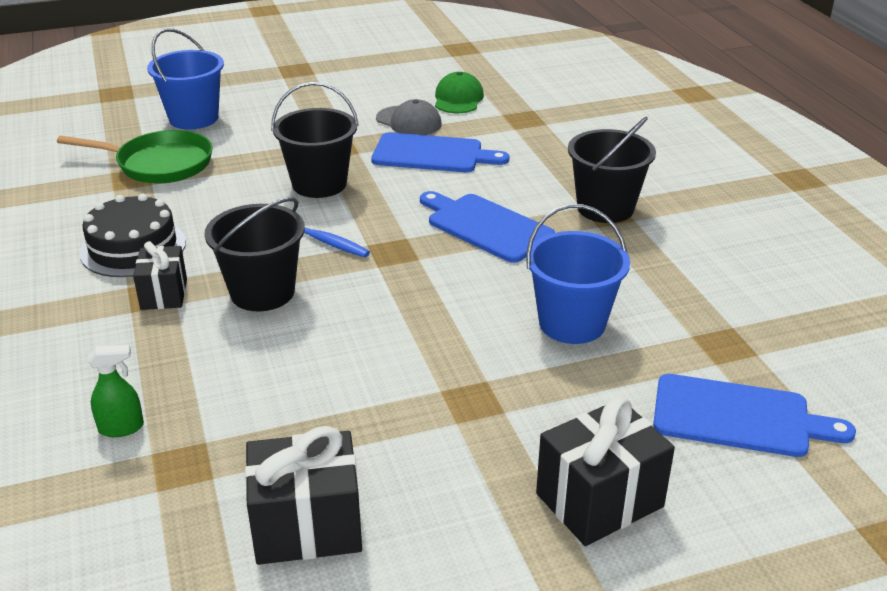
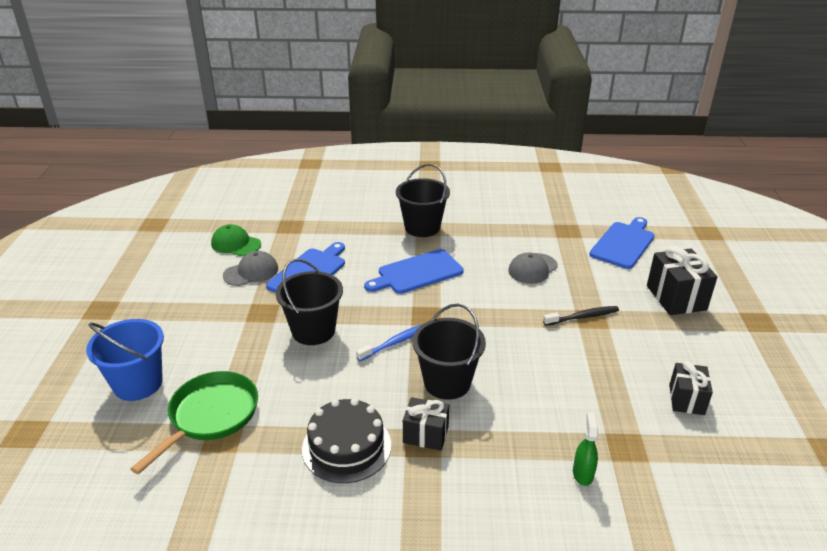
camera: 70 degrees left, 0 degrees up
(307, 526) = (686, 399): black gift -> black gift, size x0.63
(470, 391) = (582, 317): none -> black toothbrush
(572, 323) = (532, 268): blue bucket -> grey cap

